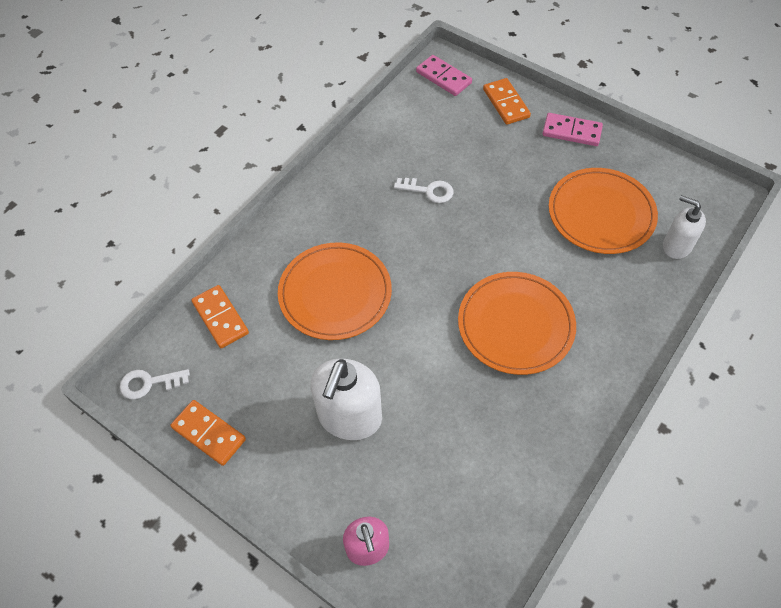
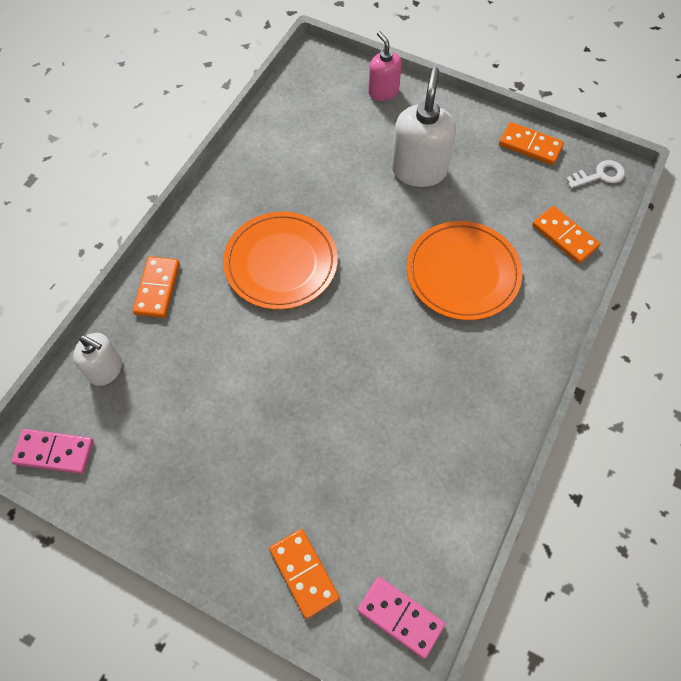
camera: 170 degrees right, 5 degrees up
(428, 191) = (389, 408): white key -> none
(571, 132) = (212, 529): pink domino -> pink domino (54, 452)
(601, 213) = (185, 402): orange plate -> none
(641, 313) = (157, 288): none -> orange domino

